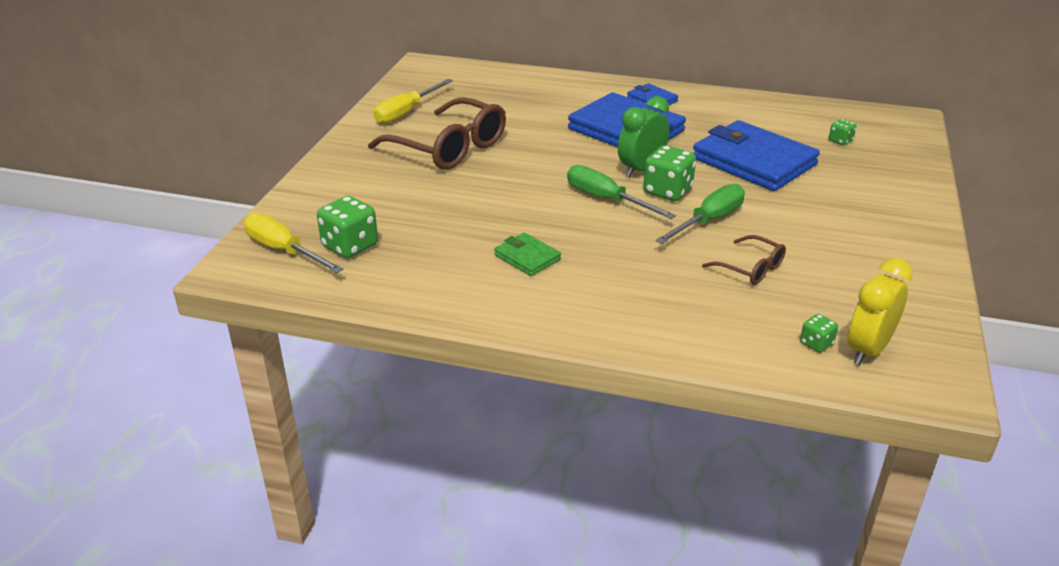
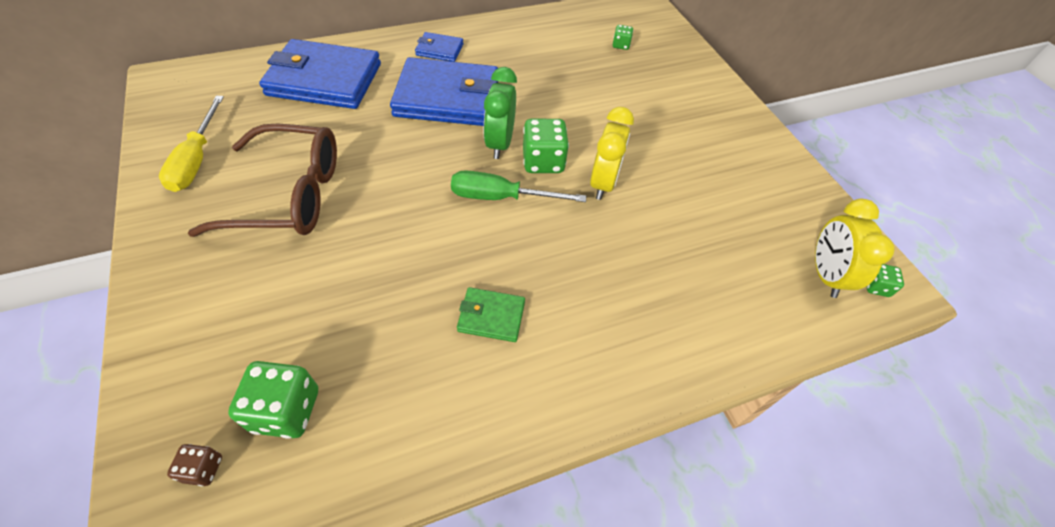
camera: 40 degrees left, 20 degrees up
(284, 250) = (203, 469): yellow screwdriver -> brown dice
(709, 221) = (603, 183): green screwdriver -> yellow clock
(750, 268) = (679, 226): brown glasses -> none
(754, 161) = (580, 94): blue wallet -> blue wallet (324, 80)
(816, 343) = (790, 289): green dice -> green dice (876, 287)

